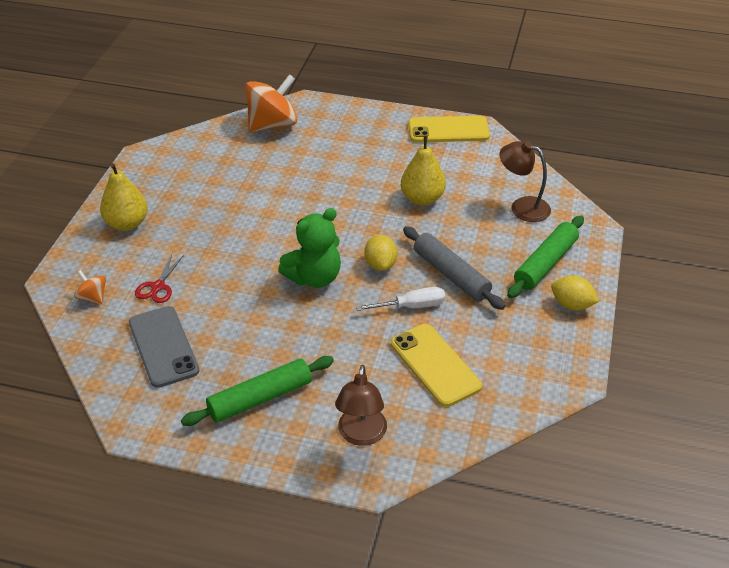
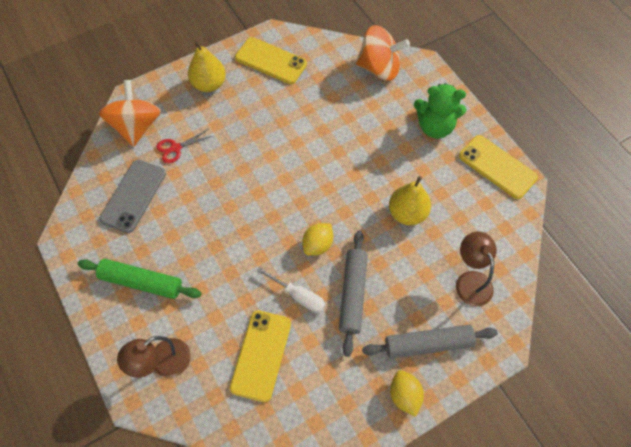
camera: 45 degrees right, 20 degrees up
(93, 297) = (136, 126): orange spinning top -> orange spinning top, size x2.11
(166, 174) = (271, 61): none -> yellow phone
(314, 277) = (267, 219): green teddy bear -> green teddy bear (435, 126)
(545, 263) = (428, 344): green rolling pin -> grey rolling pin

